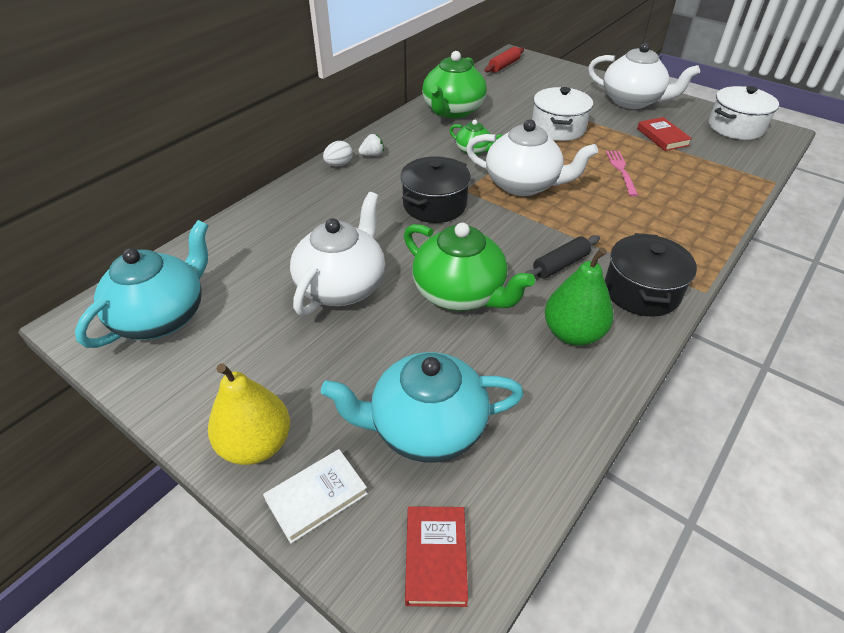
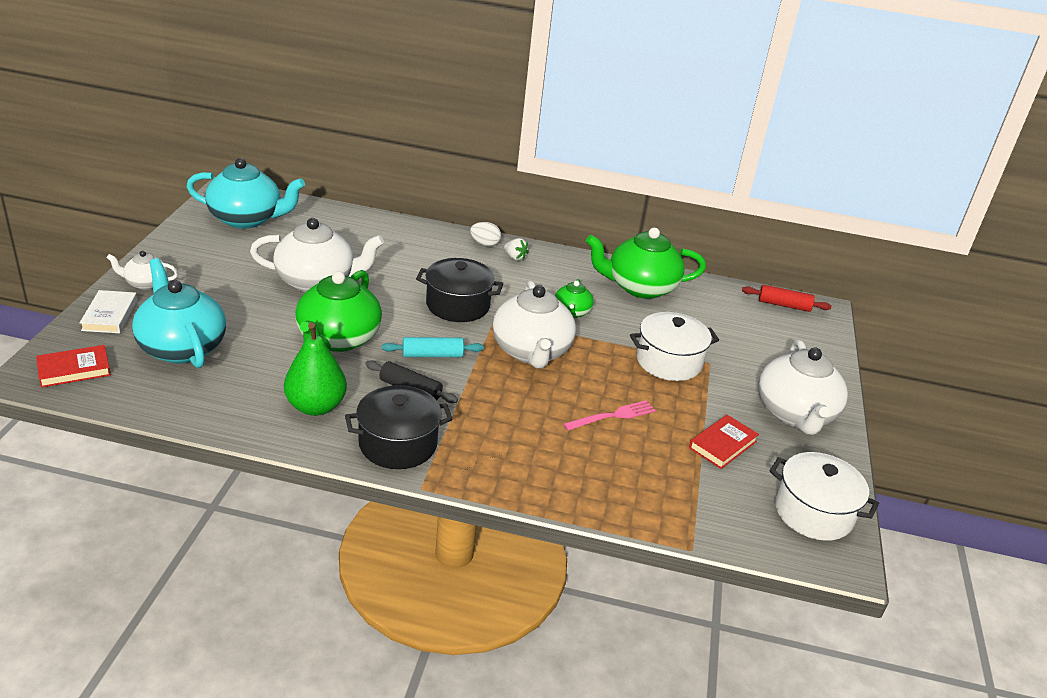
camera: 60 degrees right, 10 degrees down
(256, 444) = (145, 283): yellow pear -> white teapot
(316, 497) = (110, 315): white book -> white book turned 60 degrees clockwise
(510, 239) = (432, 355): none -> turquoise rolling pin

